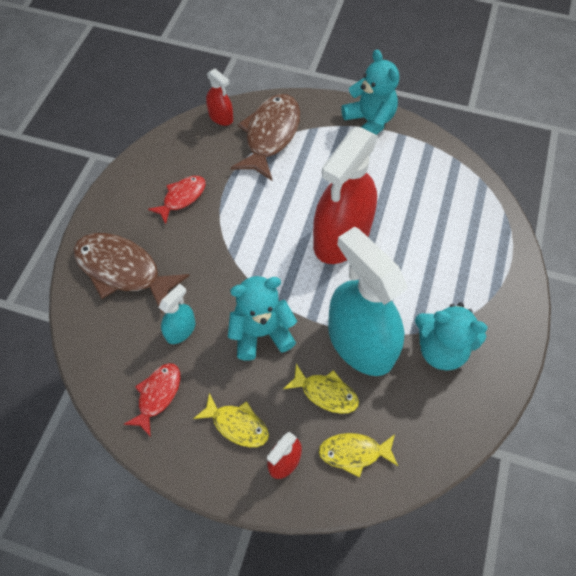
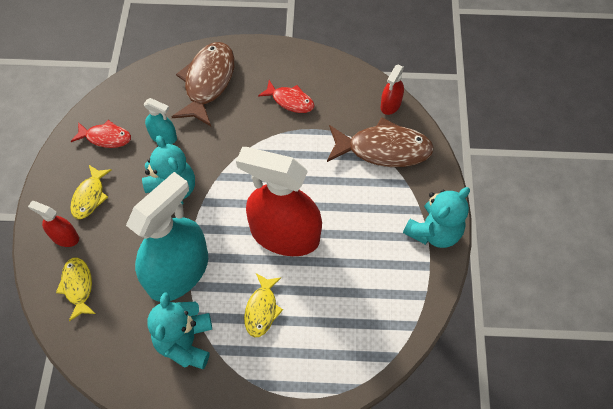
camera: 75 degrees right, 0 degrees up
(325, 393) = (126, 254): yellow fish -> yellow fish (262, 309)

